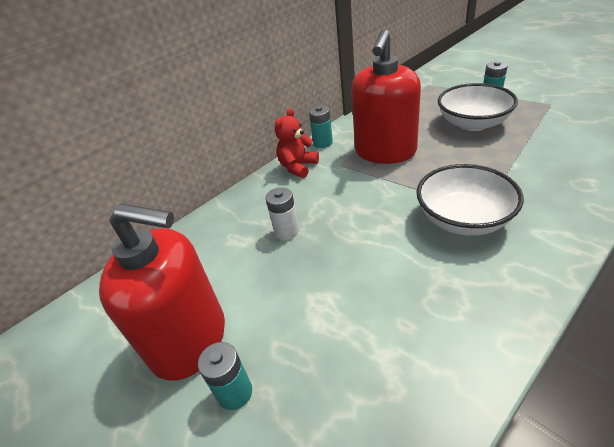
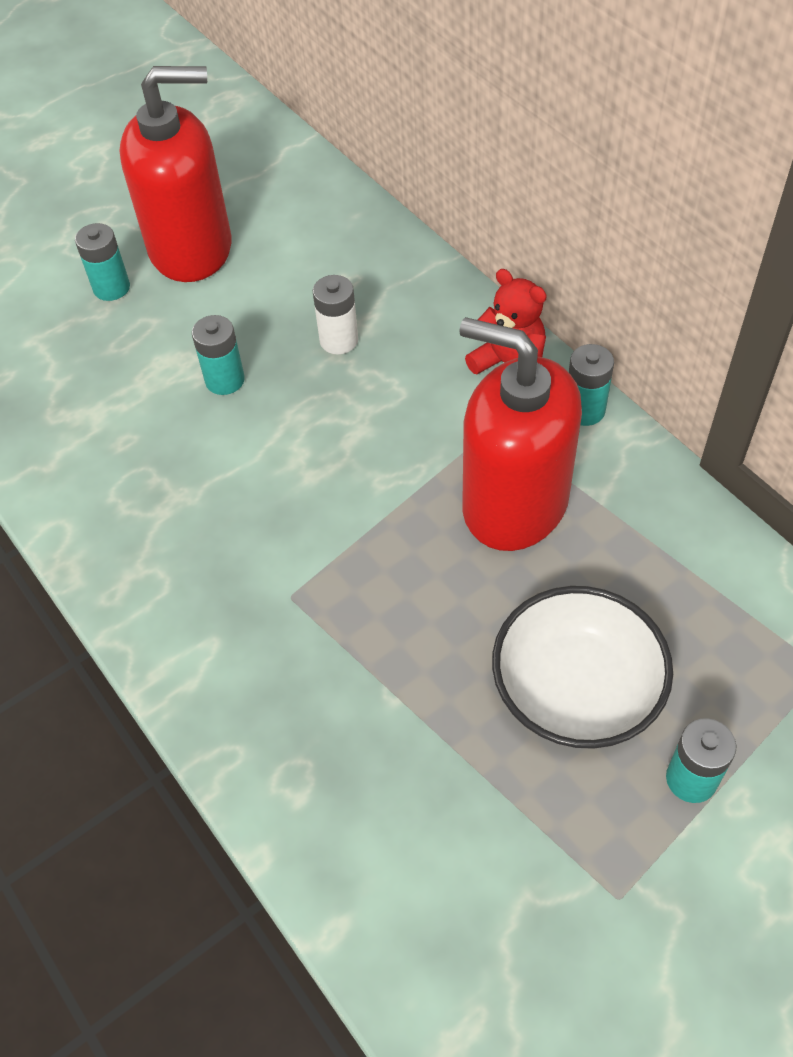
camera: 95 degrees right, 15 degrees up
(190, 340) = (191, 248): red soap dispenser -> red soap dispenser turned 120 degrees counterclockwise
(331, 279) = (225, 380): none -> turquoise battery
(463, 219) = (276, 561): white bowl -> none

